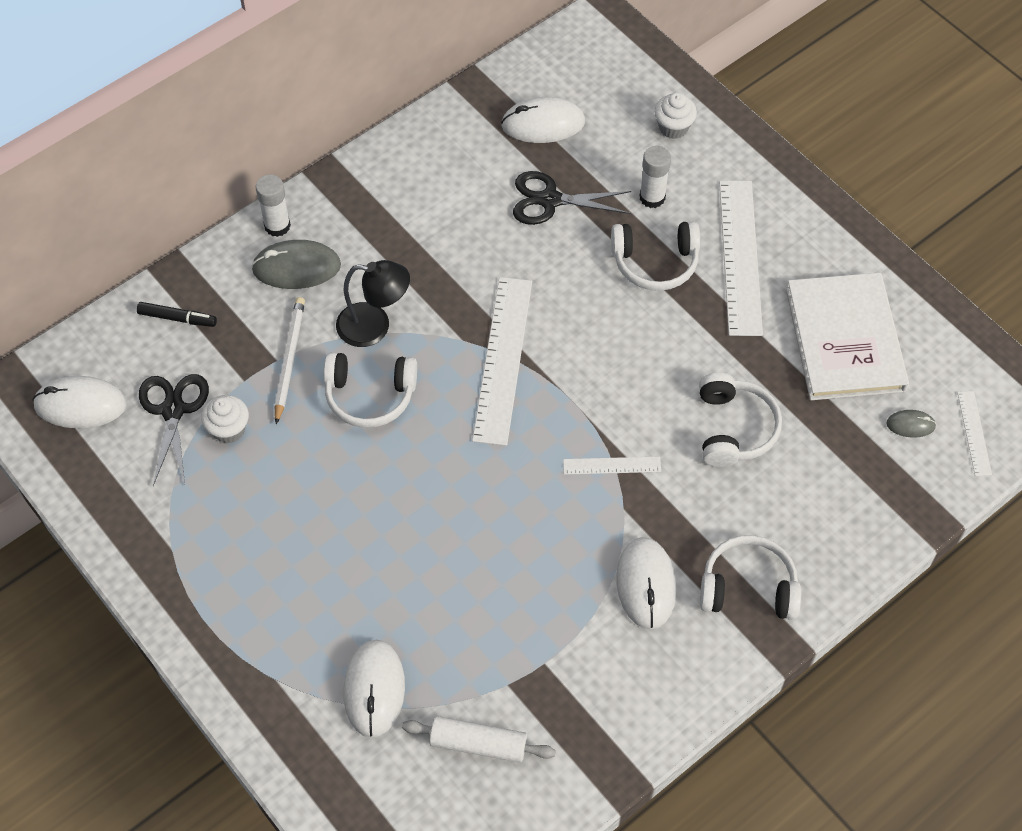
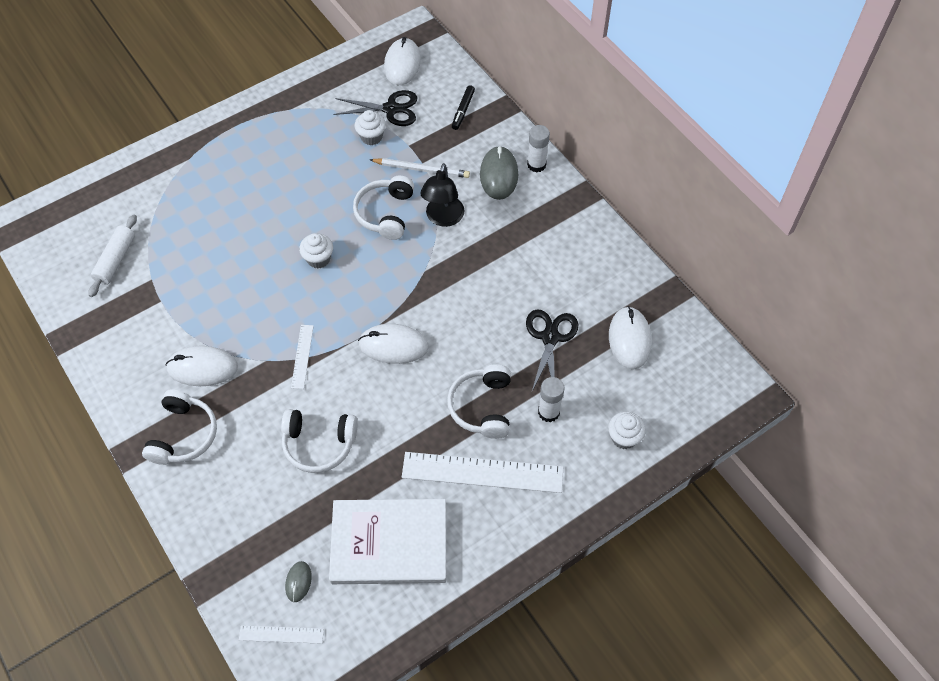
camera: 95 degrees right, 0 degrees up
(374, 689) = (168, 207): white mouse -> white mouse (393, 345)
(454, 468) = (318, 259): none -> white cupcake
(502, 359) = (404, 294): white ruler -> none

